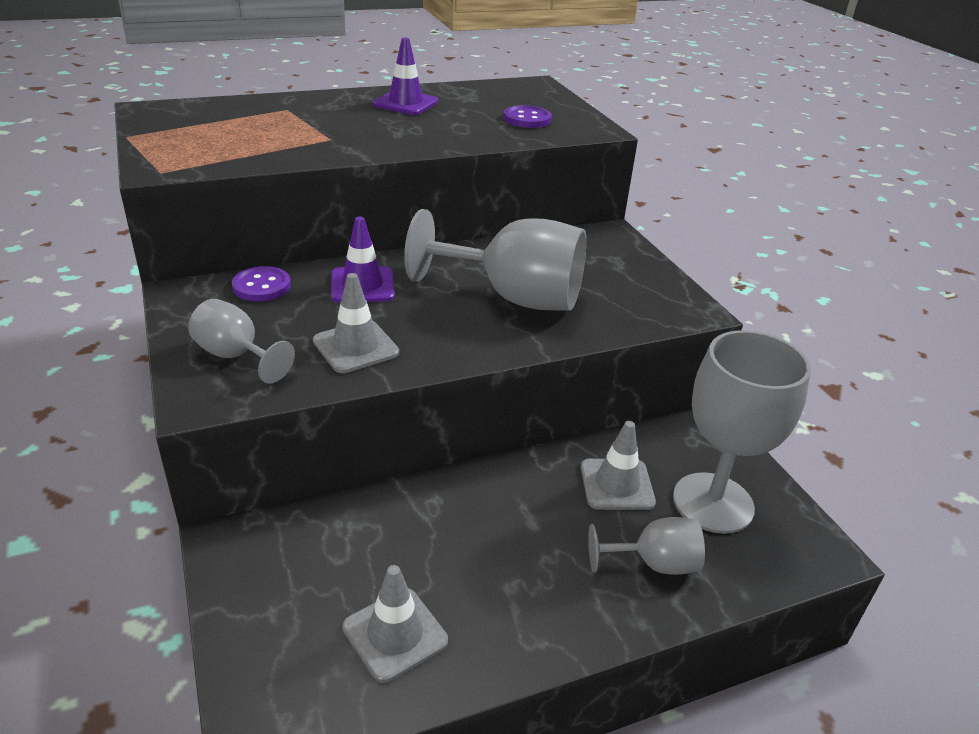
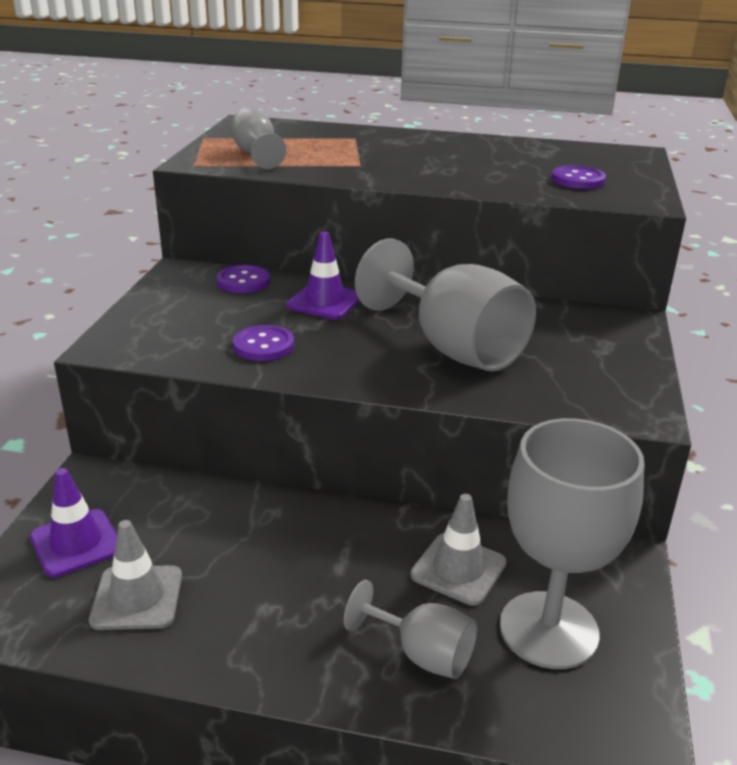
camera: 35 degrees right, 5 degrees down
(236, 356) = (166, 325): grey goblet -> grey goblet (256, 154)
(355, 347) = (263, 345): grey traffic cone -> purple button
(405, 103) = (470, 149): purple traffic cone -> purple traffic cone (76, 543)

